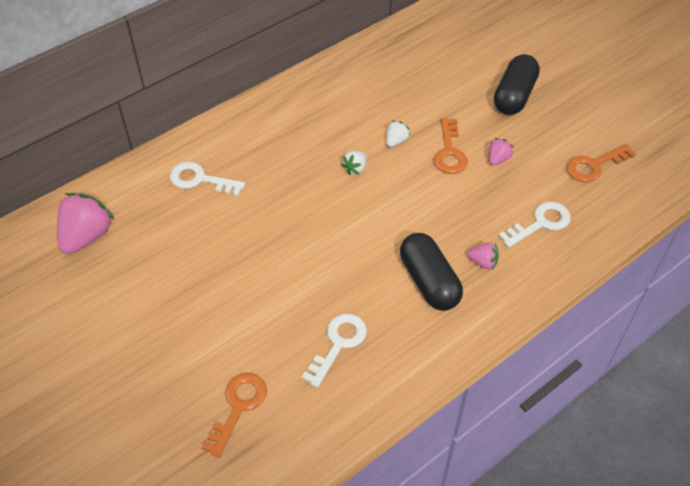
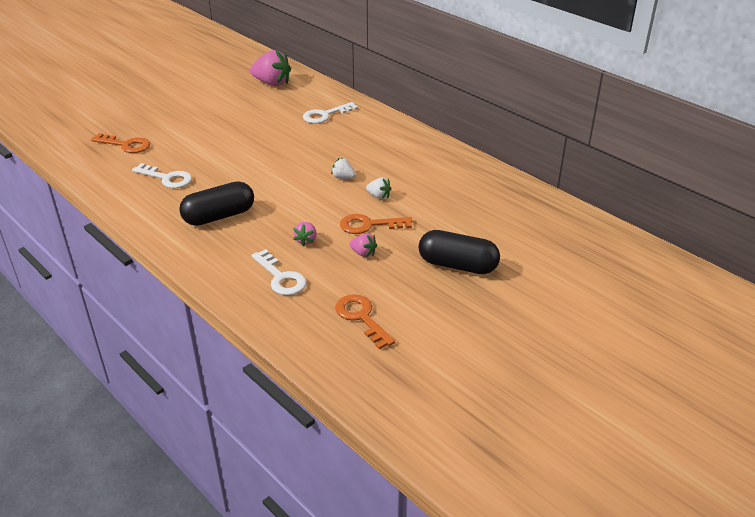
camera: 85 degrees right, 15 degrees down
(200, 180) = (325, 115): white key -> white key turned 135 degrees counterclockwise
(483, 262) = (237, 243): pink strawberry -> pink strawberry (306, 240)

